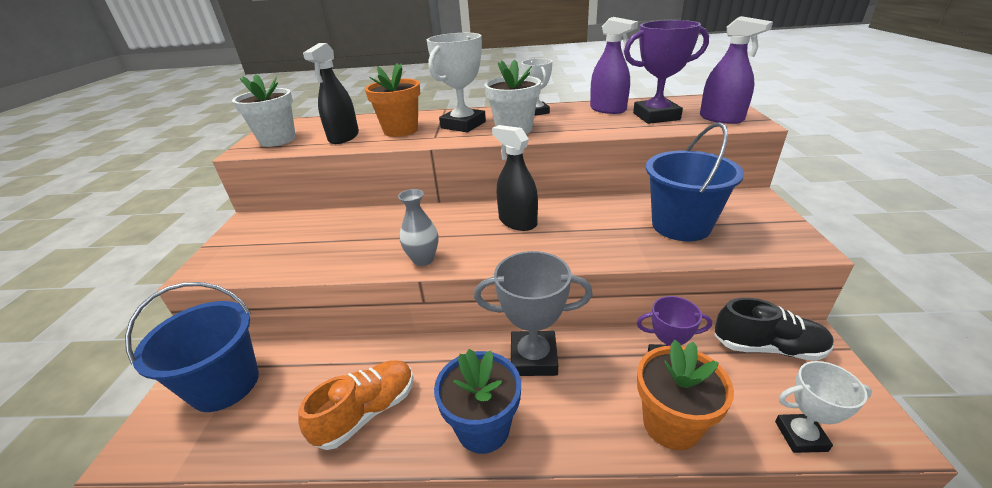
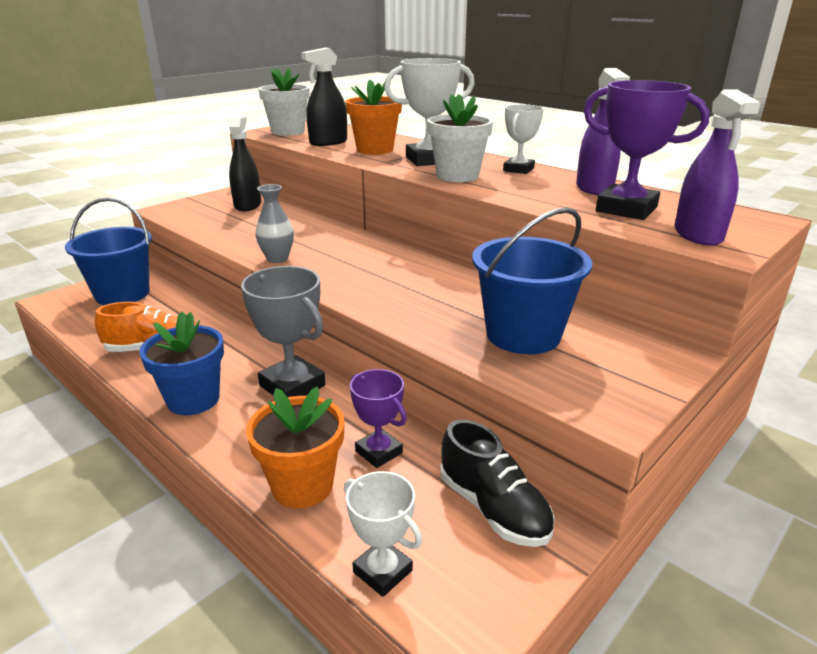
camera: 40 degrees right, 5 degrees down
(517, 222) = (389, 266): black spray bottle -> black spray bottle (247, 205)

